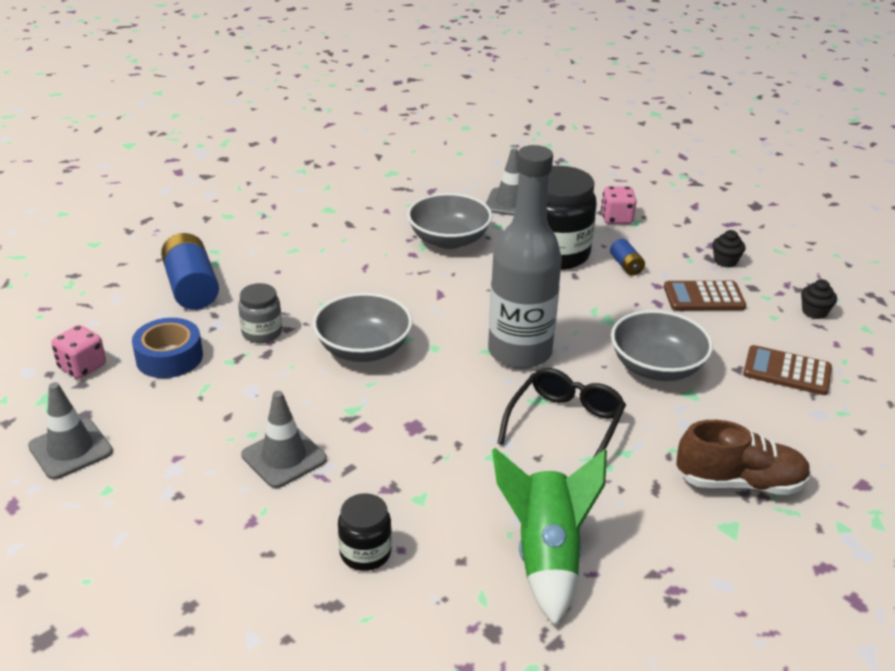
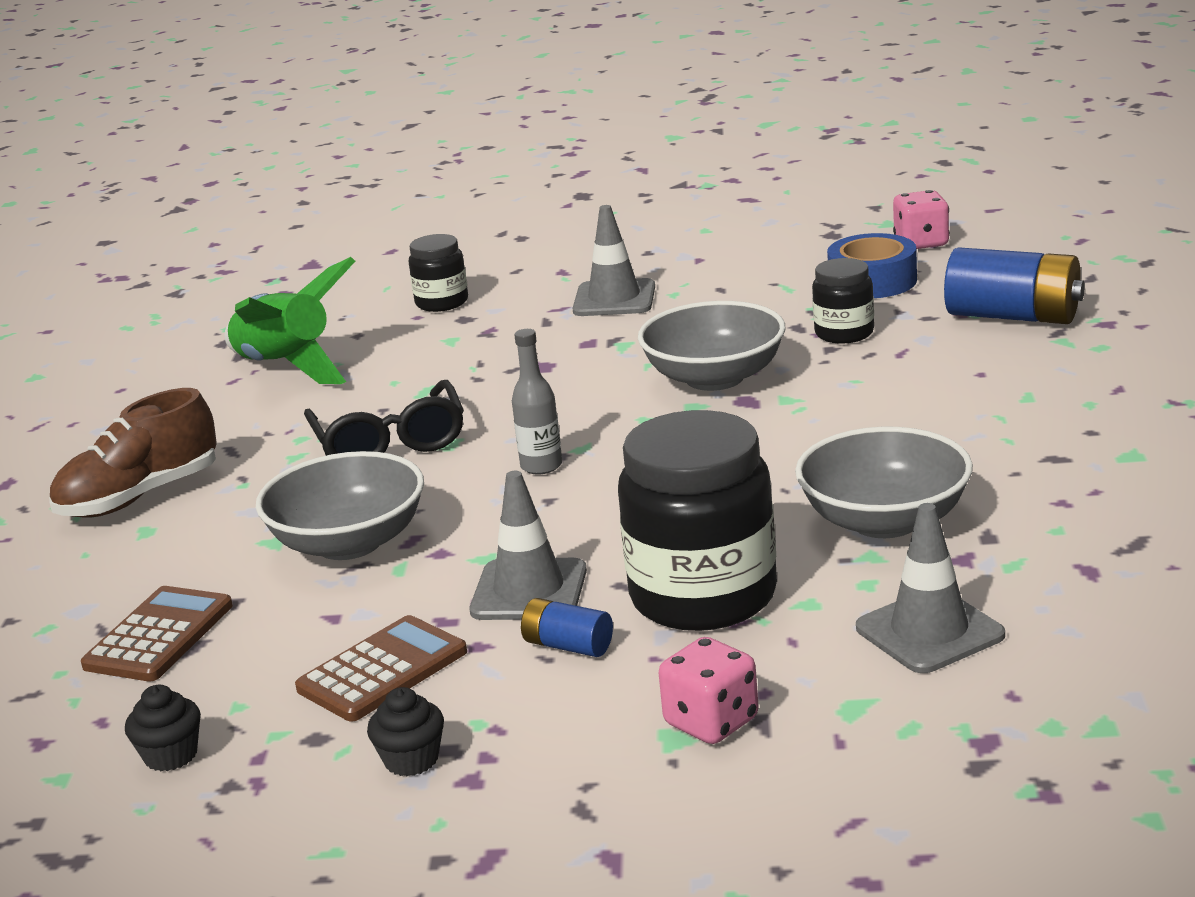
camera: 140 degrees right, 10 degrees down
(70, 449) = (787, 224): grey traffic cone -> grey traffic cone (529, 591)
(262, 332) = (844, 333): grey jar -> black jar
(519, 352) = (541, 466): grey bottle -> grey bottle, size x0.41
(787, 371) = (159, 636): brown calculator -> brown calculator turned 45 degrees counterclockwise

